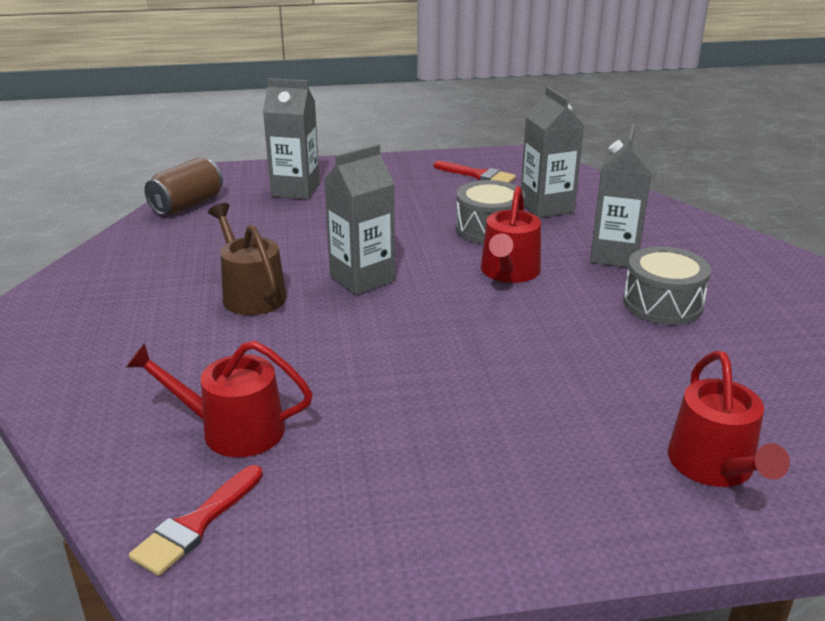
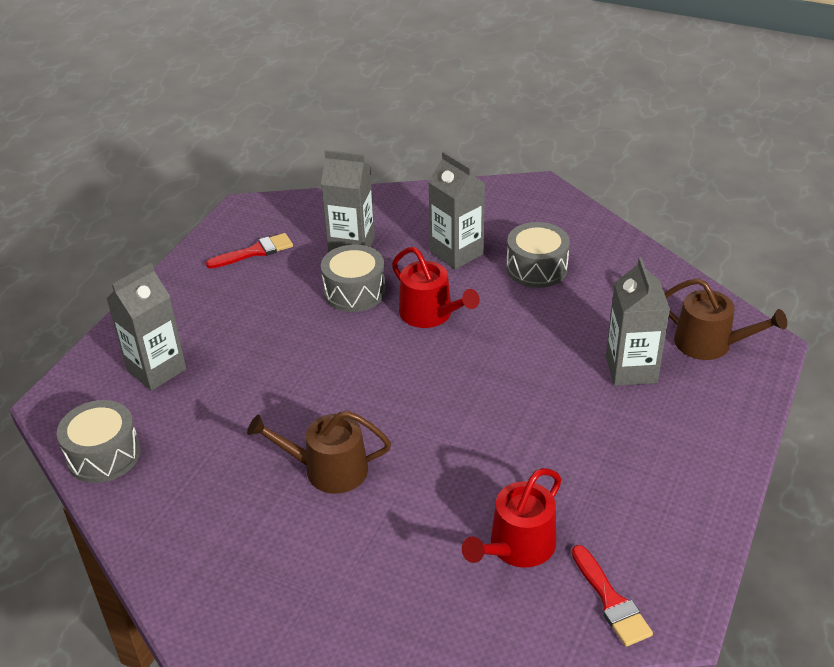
camera: 55 degrees left, 10 degrees up
(187, 205) = (103, 455): brown can -> grey drum
(362, 279) = (366, 395): grey carton -> grey carton (631, 369)
(715, 466) = (710, 344): red watering can -> brown watering can

